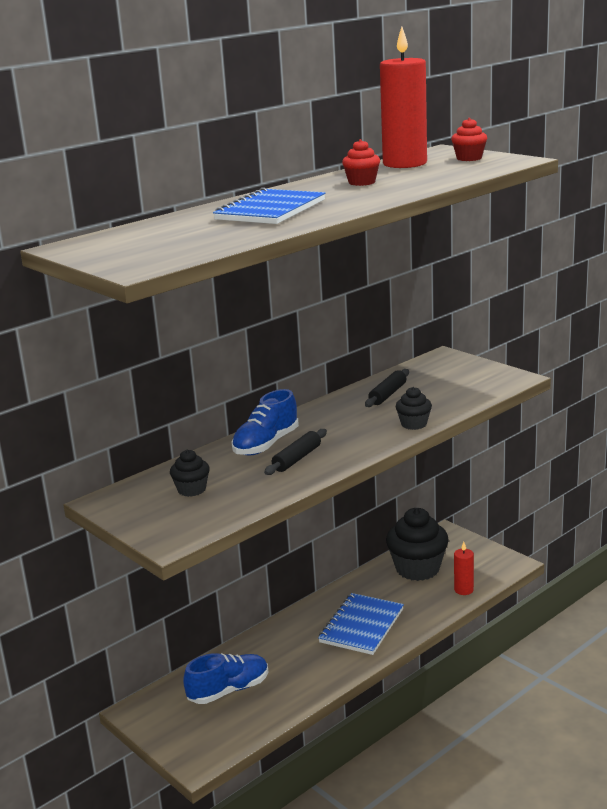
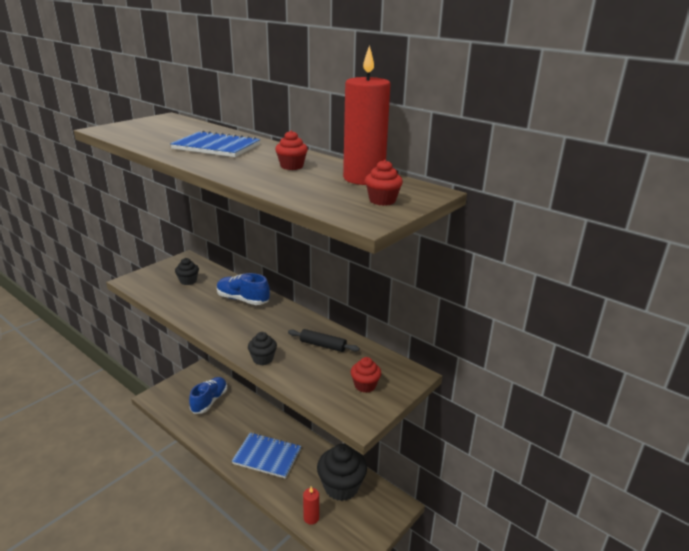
camera: 80 degrees right, 5 degrees up
(228, 690) = (209, 401): blue shoe -> blue shoe turned 120 degrees counterclockwise
(297, 459) = (217, 312): black rolling pin -> none
(462, 375) = (365, 385): none -> red cupcake

